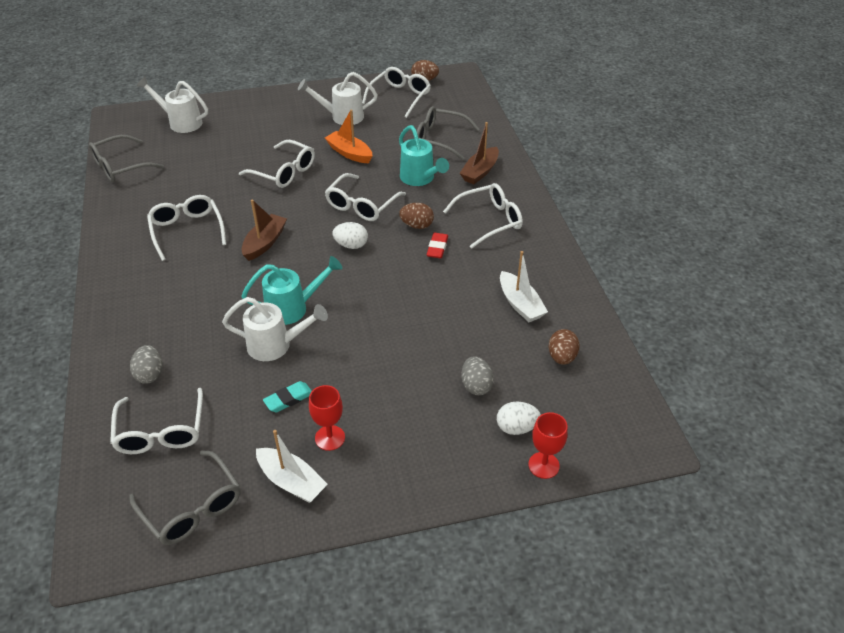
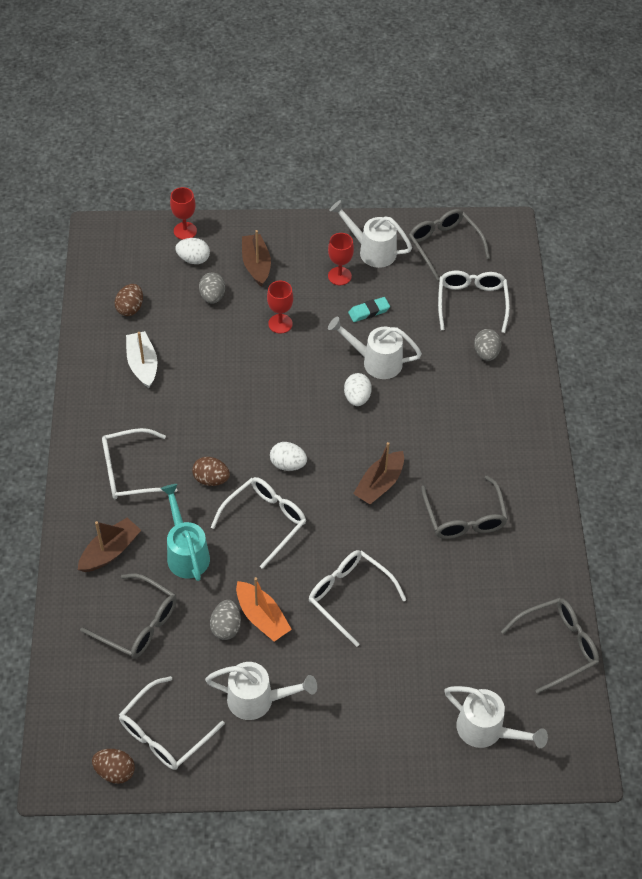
camera: 170 degrees left, 10 degrees up
(187, 230) = (464, 517): white glasses -> grey glasses
(291, 481) = (372, 251): white boat -> white watering can
(293, 308) = (357, 398): turquoise watering can -> white egg
(375, 145) = (226, 627): none -> grey egg
(389, 368) = (280, 324): none -> red goblet
(437, 248) = (199, 444): red eraser -> none
(437, 434) = (256, 265): none -> brown boat

